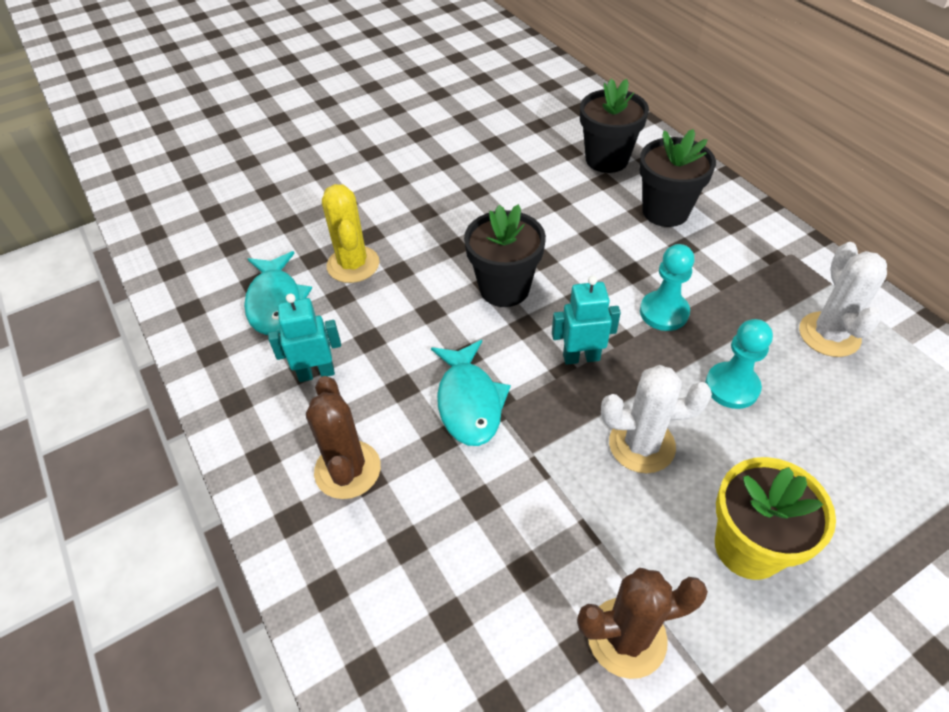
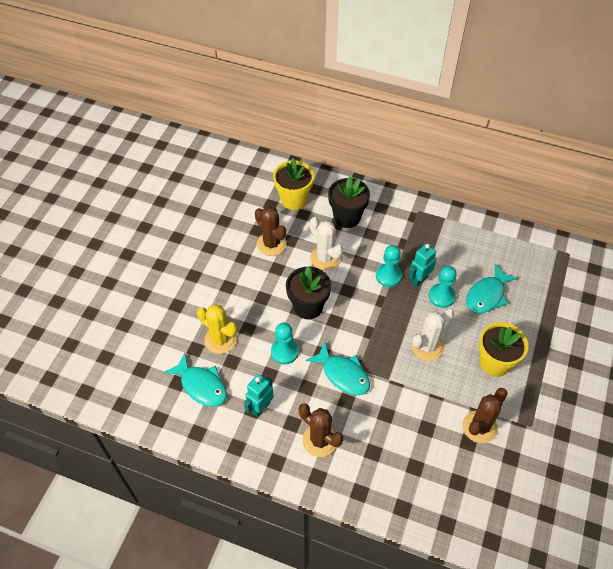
camera: 40 degrees left, 5 degrees up
(417, 324) = (284, 352): none -> turquoise pawn
(527, 193) = (271, 244): none -> brown cactus
(581, 357) = (371, 321): turquoise robot -> turquoise robot (419, 279)
(606, 159) = (294, 199): black flower pot -> yellow flower pot
(822, 431) = (487, 295): none -> turquoise fish
(829, 334) = (460, 246): white cactus -> white cactus (325, 258)

